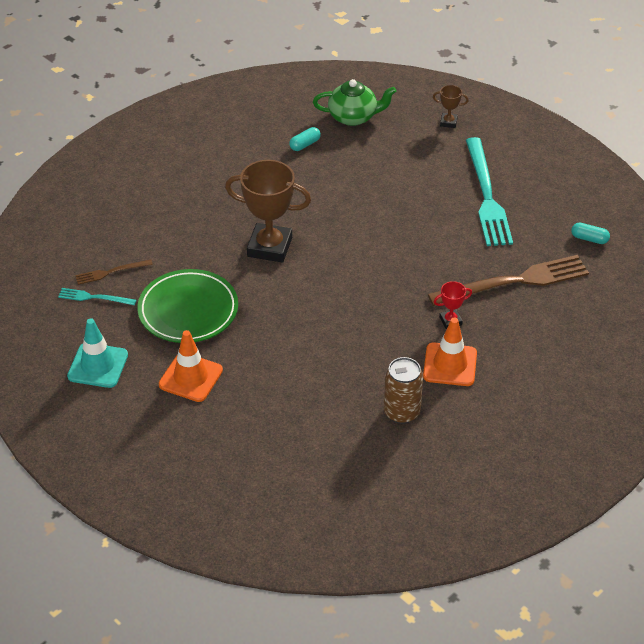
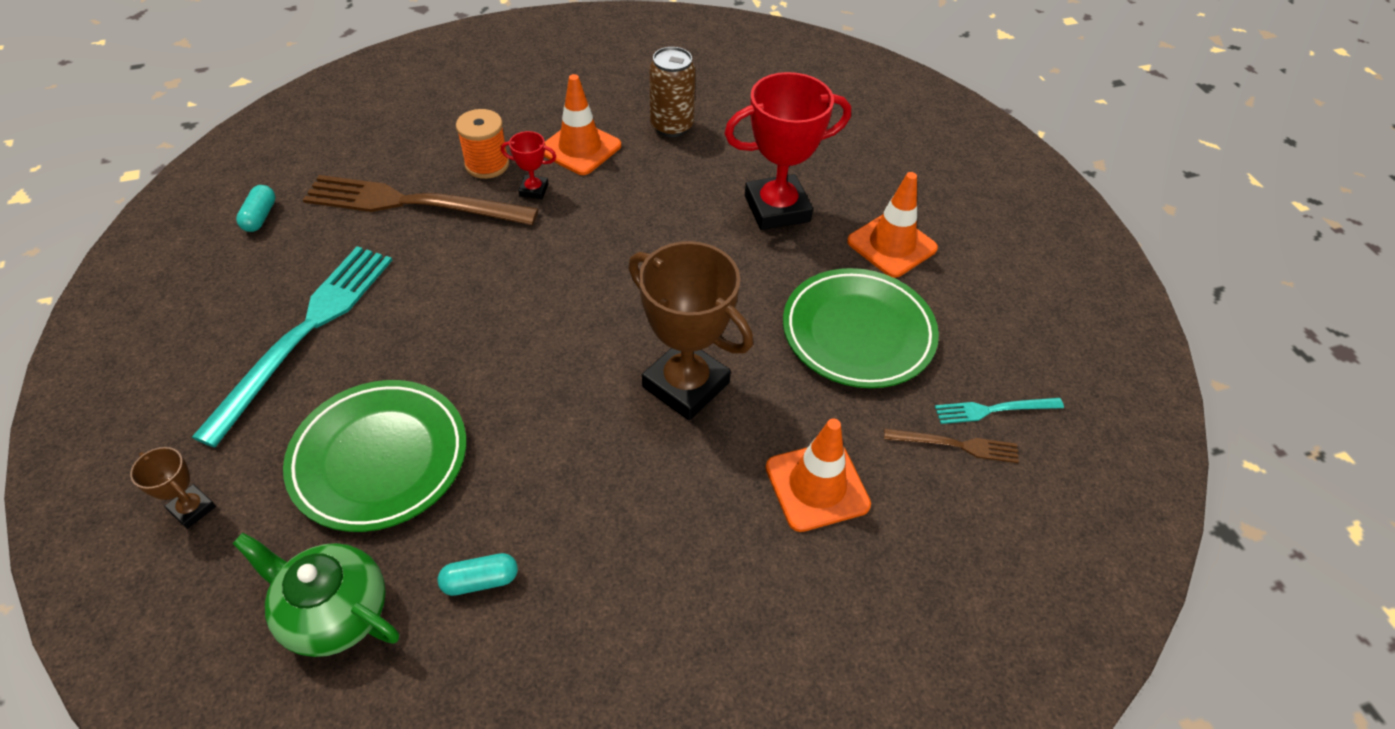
camera: 155 degrees left, 5 degrees up
(94, 297) = (994, 410): turquoise fork -> turquoise fork turned 135 degrees clockwise
(98, 365) = (1011, 305): turquoise traffic cone -> none
(176, 228) = (817, 486): none -> orange traffic cone
(282, 373) = (777, 209): none -> red trophy
(390, 164) = (380, 458): none -> green plate
(498, 326) = (487, 165): none -> orange spool
(589, 239) = (260, 216): turquoise capsule -> turquoise capsule turned 45 degrees clockwise

